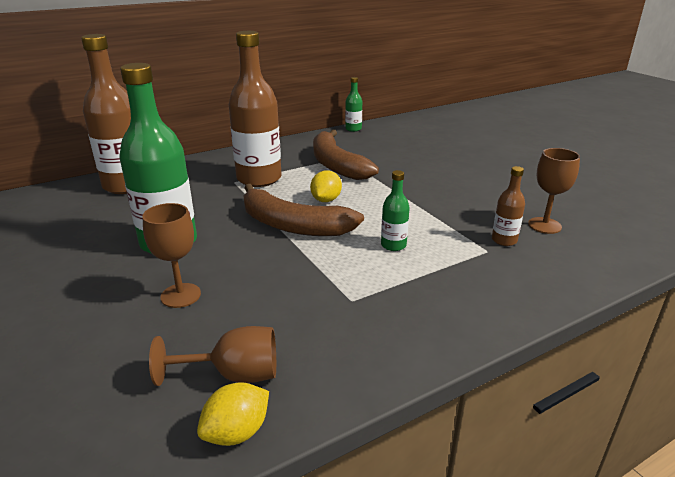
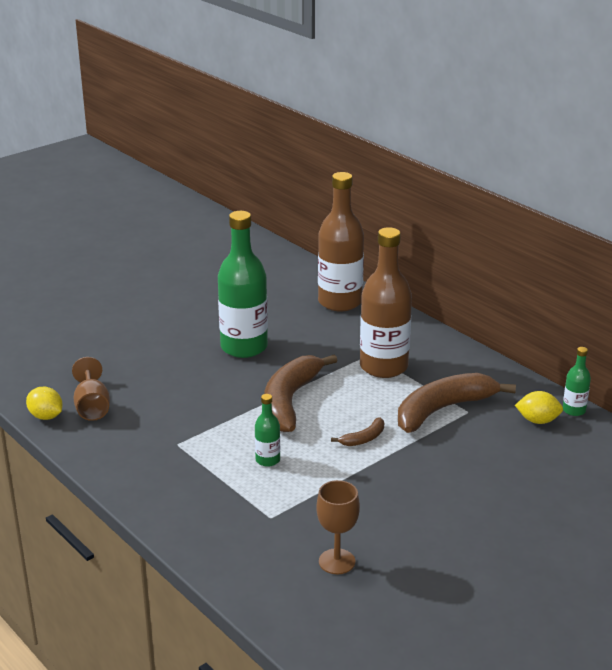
camera: 80 degrees right, 0 degrees up
(180, 295) = (172, 369): brown goblet -> none
(326, 200) = (349, 413): yellow lemon -> yellow lemon (537, 421)
(368, 198) = (364, 438): none -> brown banana
(504, 240) = (295, 529): brown bottle -> none

